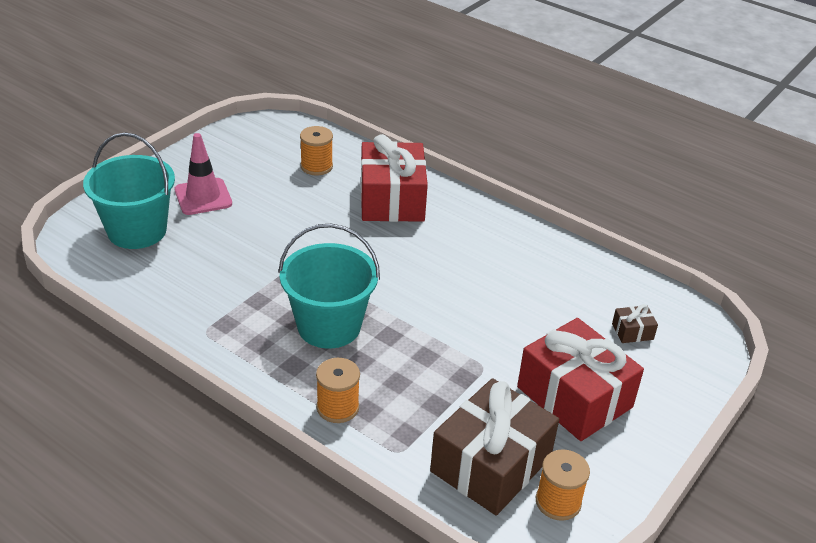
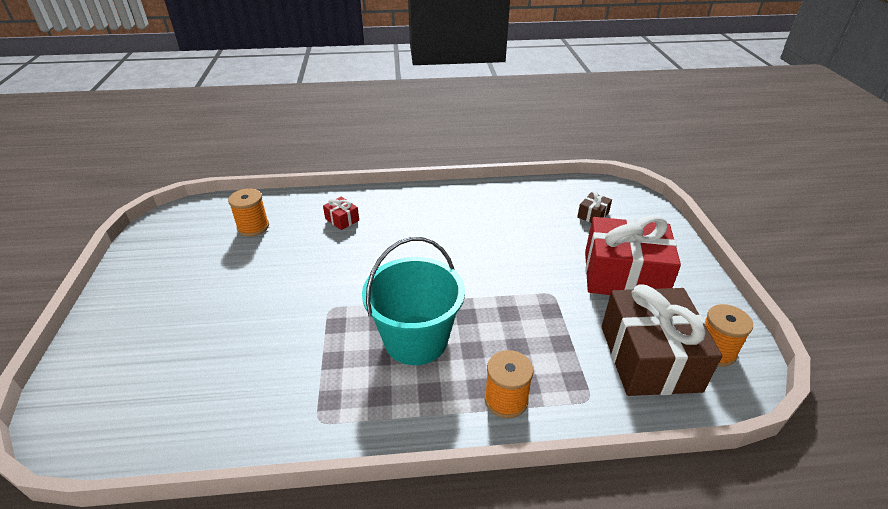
camera: 40 degrees left, 0 degrees up
(137, 231) = (138, 375): turquoise bucket -> none
(203, 197) = (176, 305): pink traffic cone -> none
(392, 199) = (342, 219): red gift -> red gift, size x0.41

